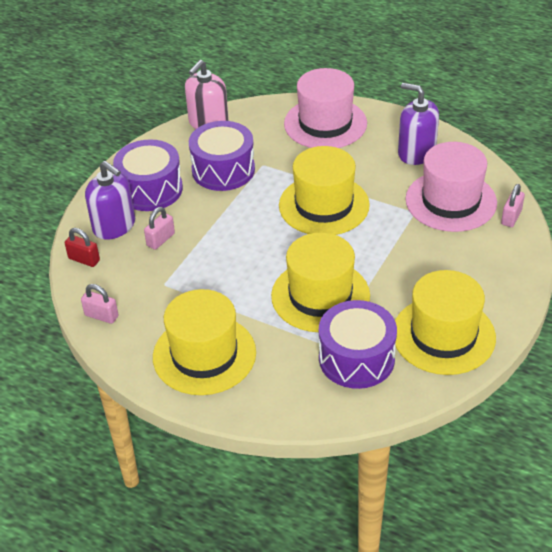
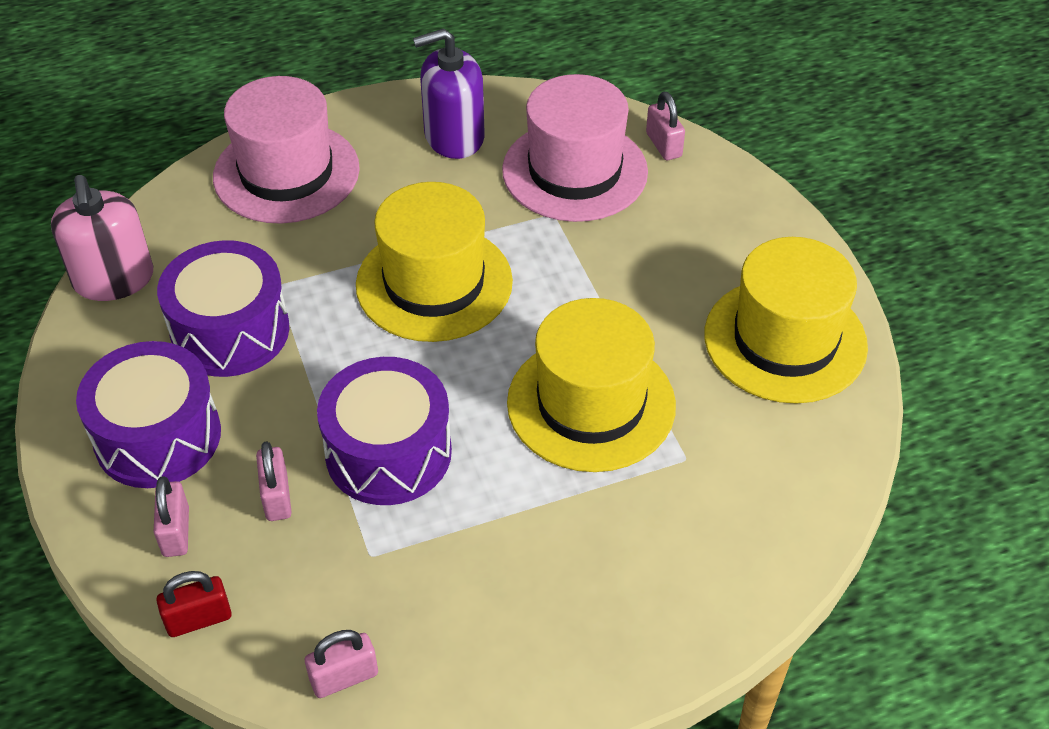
camera: 50 degrees left, 5 degrees up
(114, 226) = (176, 532): purple soap dispenser -> pink padlock
(204, 354) = (560, 604): yellow hat -> none
(356, 358) = (737, 447): purple drum -> purple drum (388, 452)

